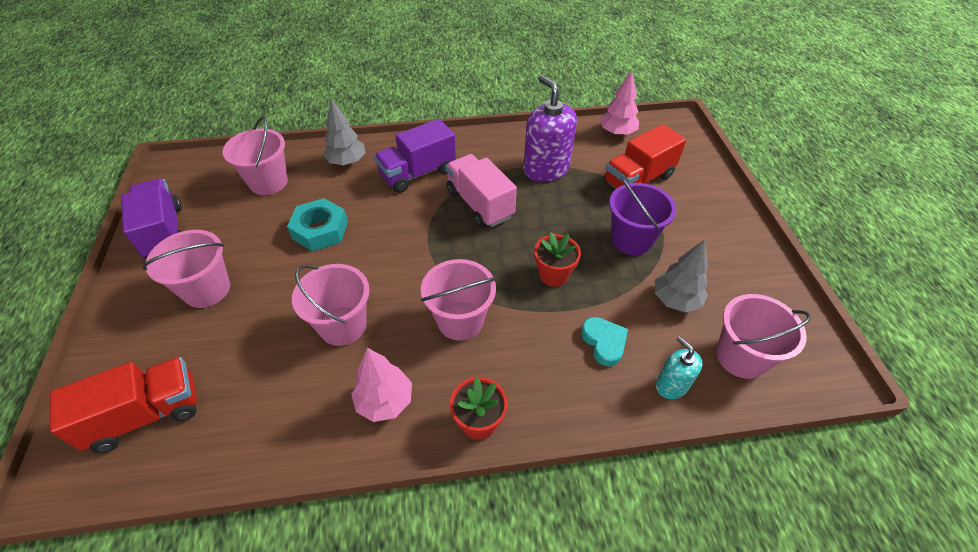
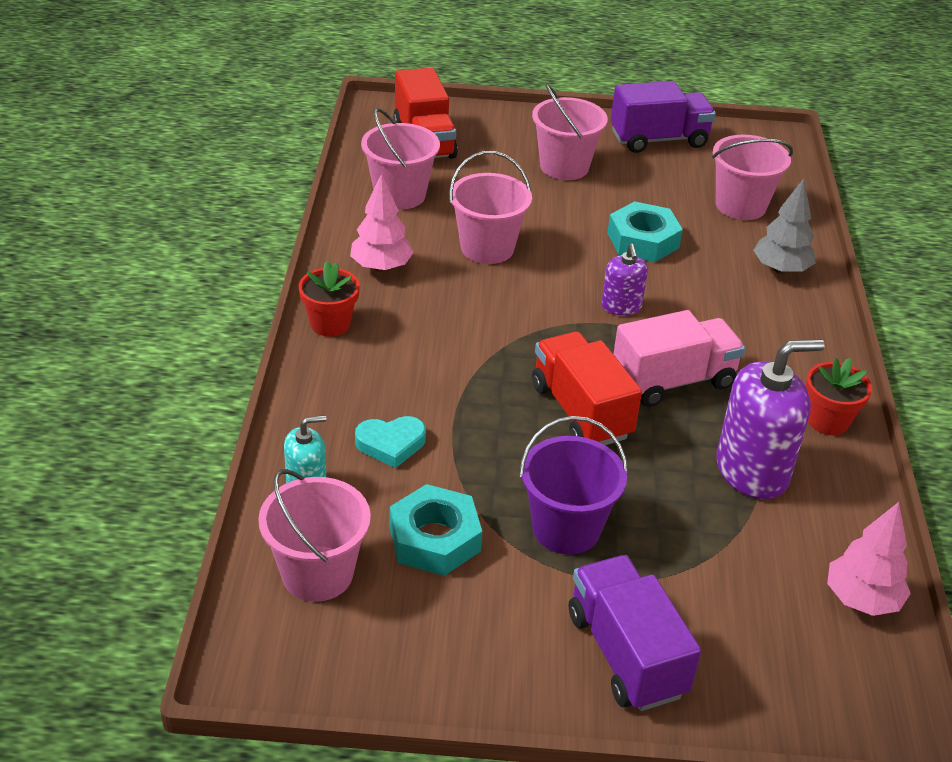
camera: 100 degrees right, 10 degrees down
(406, 235) = (621, 306): none -> purple soap dispenser
(417, 173) = (750, 331): purple truck -> purple truck (625, 654)
(460, 320) = (466, 331): pink bucket -> pink bucket (400, 195)
(553, 275) = (516, 425): red flower pot -> red flower pot (827, 421)
(638, 179) = (714, 586): red truck -> red truck (580, 411)
(675, 300) = (434, 539): grey tree -> turquoise nut

